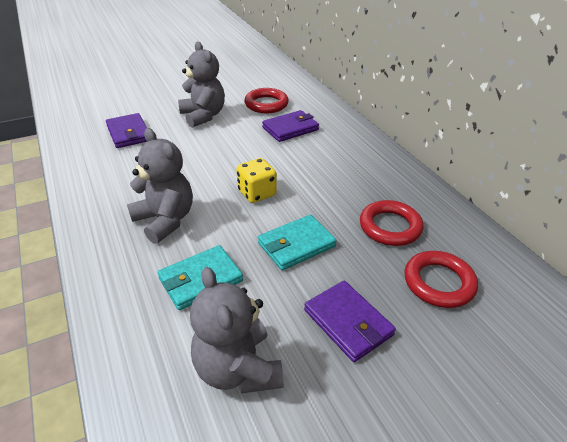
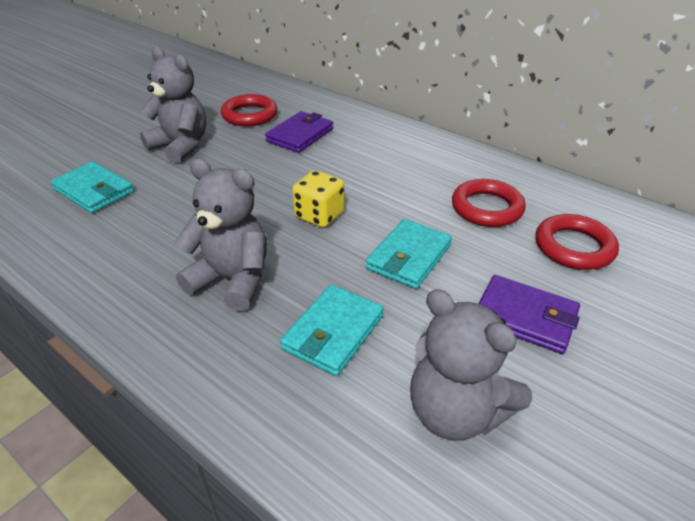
camera: 25 degrees left, 0 degrees up
(129, 133) = (94, 191): purple wallet -> turquoise wallet

